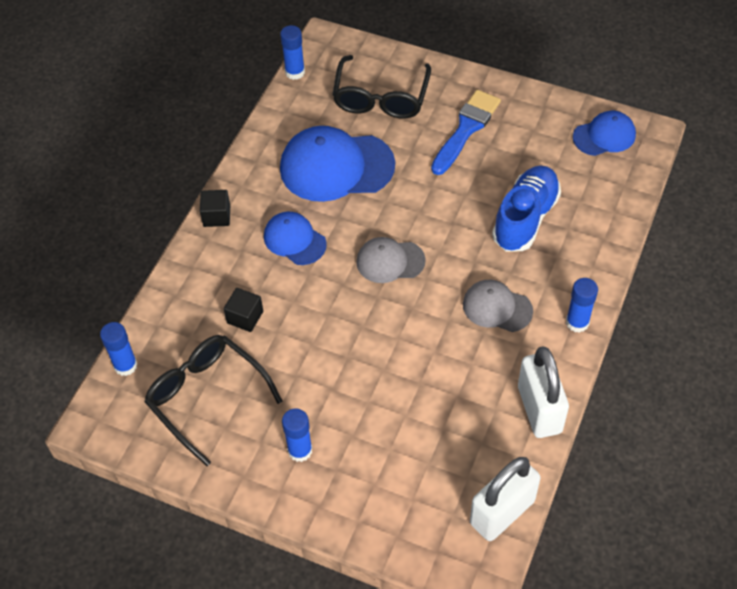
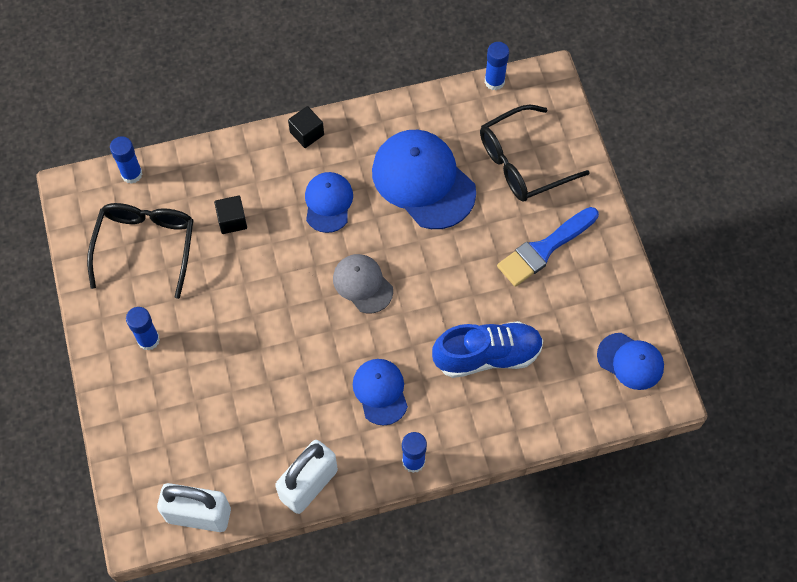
camera: 50 degrees right, 10 degrees up
(466, 129) = (544, 249): blue brush -> blue brush turned 150 degrees clockwise
(497, 307) = (380, 392): grey cap -> blue cap

